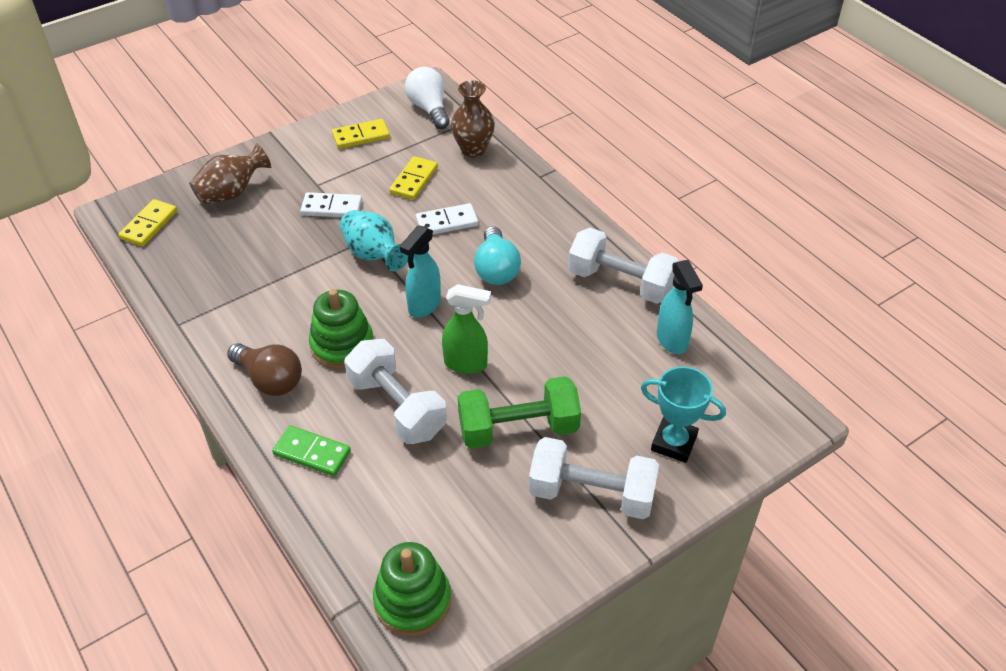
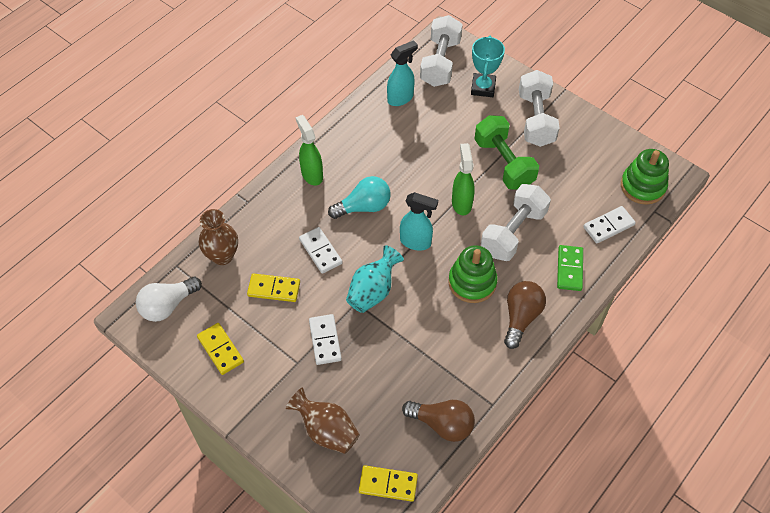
camera: 105 degrees left, 10 degrees up
(183, 277) = (442, 424): none -> brown light bulb
(359, 525) = (608, 226): none -> white domino
(562, 232) = (312, 174): none -> green spray bottle
(620, 282) = (355, 132): white dumbbell -> white dumbbell (440, 63)

